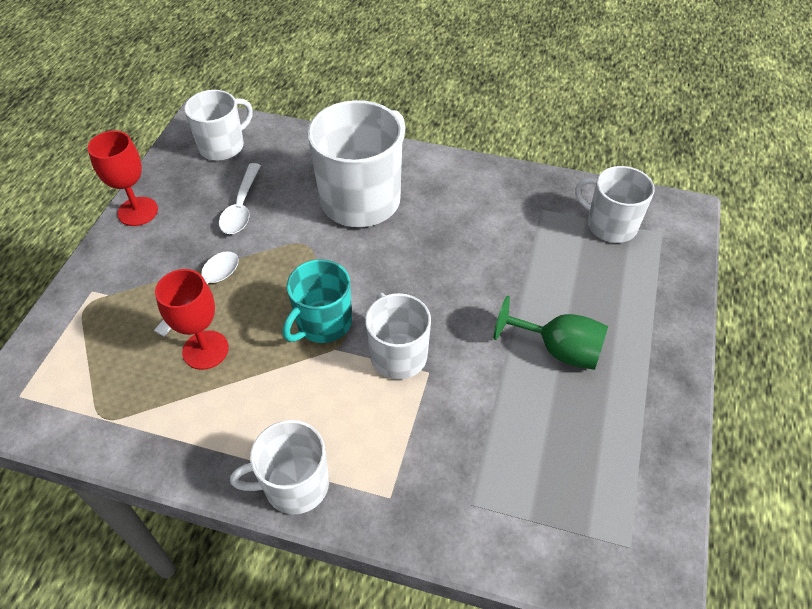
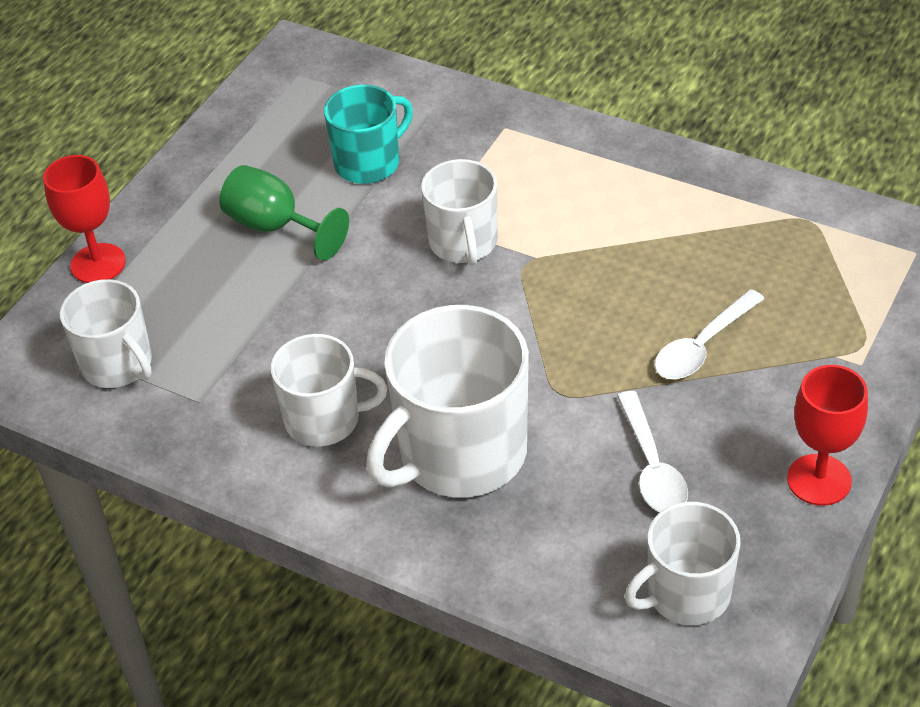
camera: 165 degrees left, 5 degrees down
(205, 350) = (696, 274): red goblet -> red goblet (98, 264)
(241, 207) = (652, 466): white spoon -> white spoon turned 150 degrees clockwise
(295, 485) = (597, 145): white mug -> white mug (324, 419)
(323, 323) = (547, 287): turquoise mug -> turquoise mug (369, 163)

